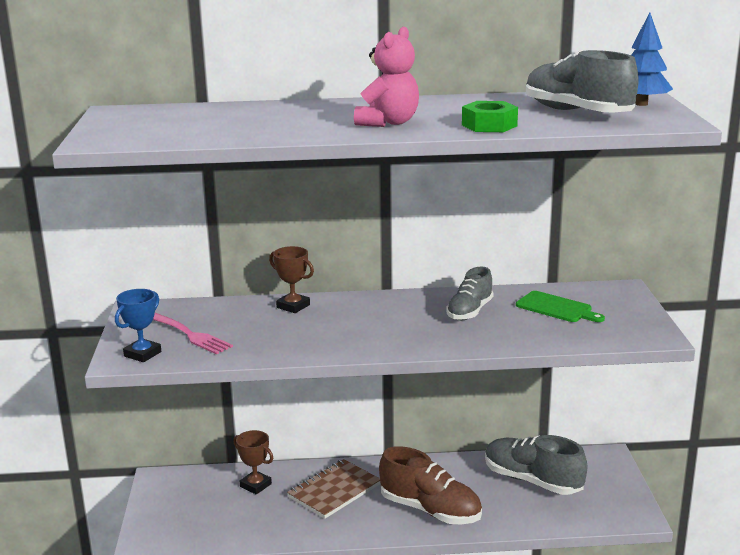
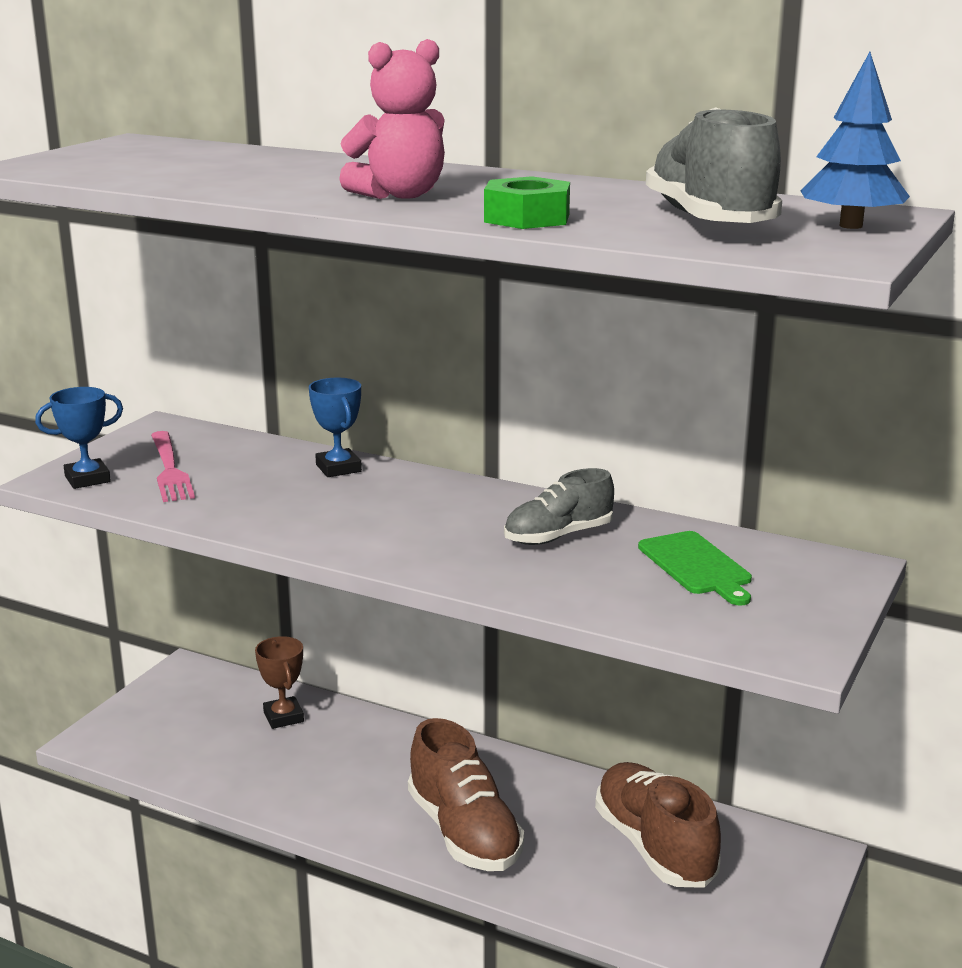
camera: 30 degrees right, 0 degrees up
(293, 306) = (338, 468): brown trophy -> blue trophy
(334, 491) = (369, 759): brown notebook -> none
(532, 481) = (654, 847): grey shoe -> brown shoe

